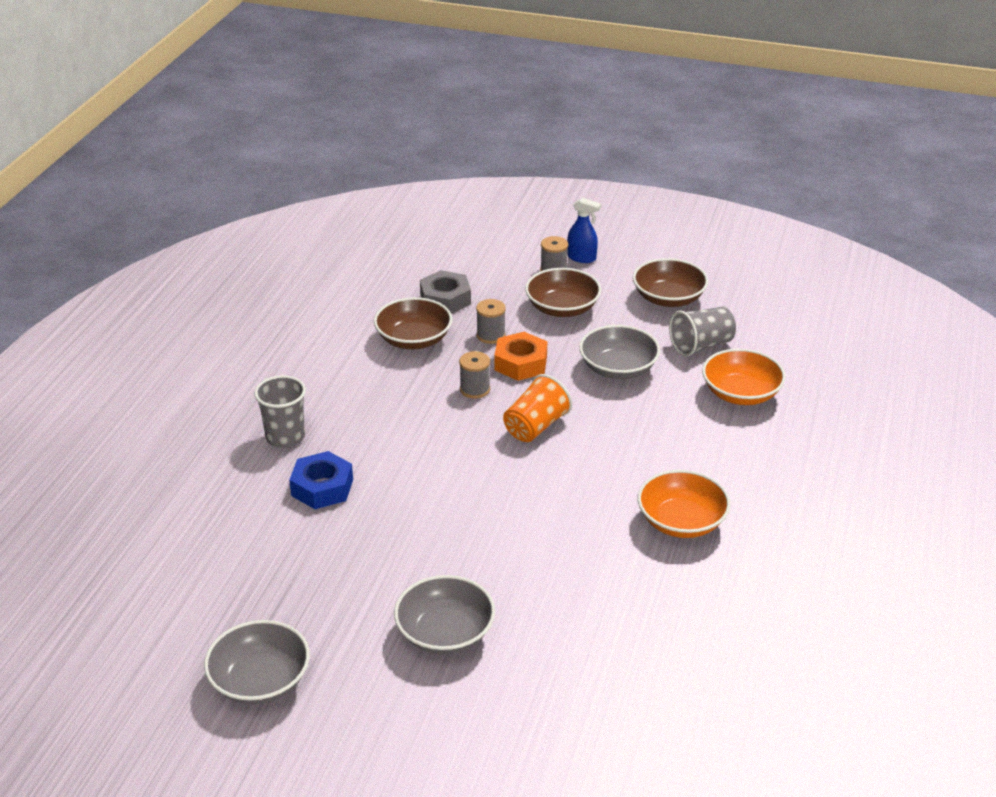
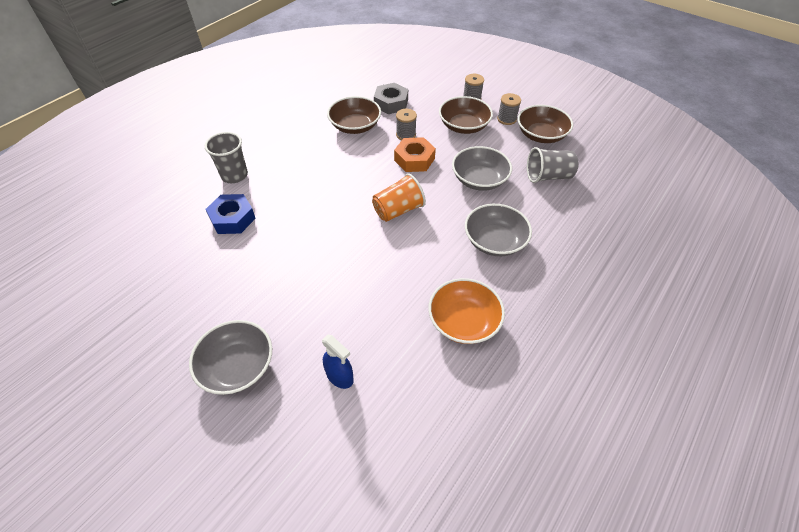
camera: 20 degrees right, 15 degrees up
(260, 680) = (92, 364): grey bowl -> grey bowl (494, 241)
(475, 389) = (373, 171): grey spool -> grey spool (506, 119)
(582, 258) = (495, 94): blue spray bottle -> blue spray bottle (340, 376)
(741, 393) = (560, 222): orange bowl -> none

